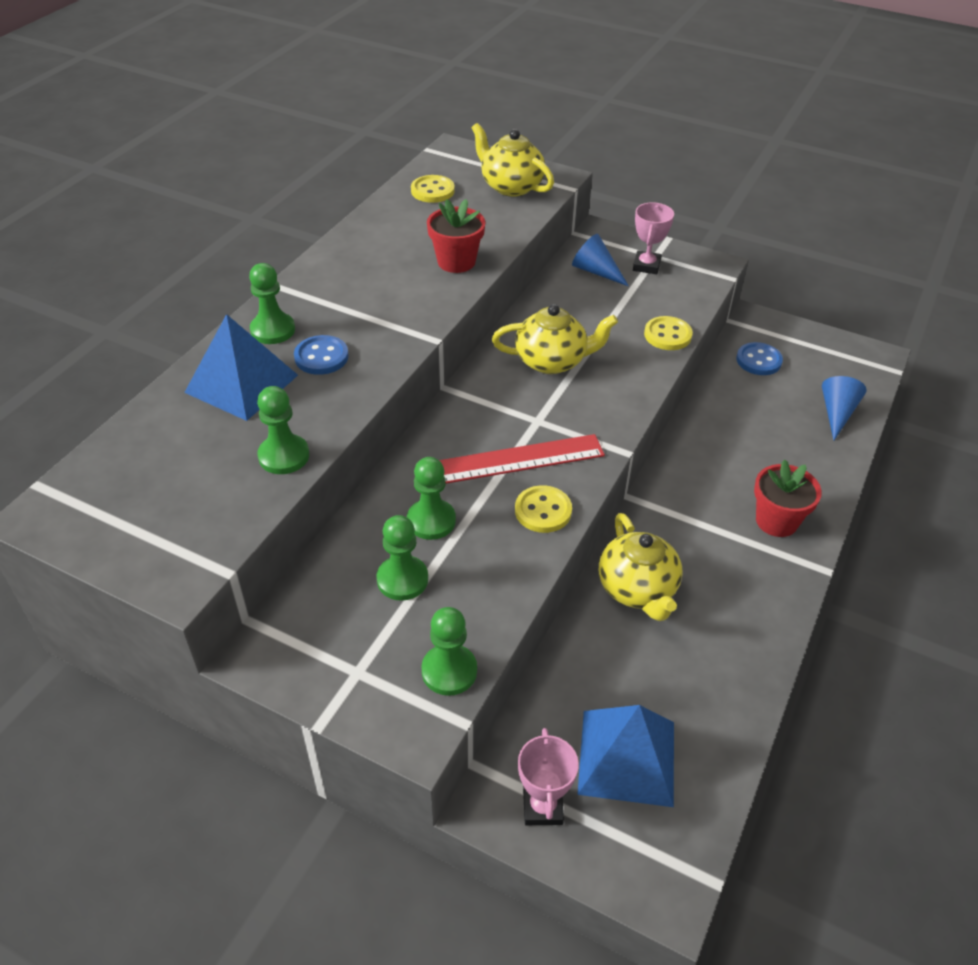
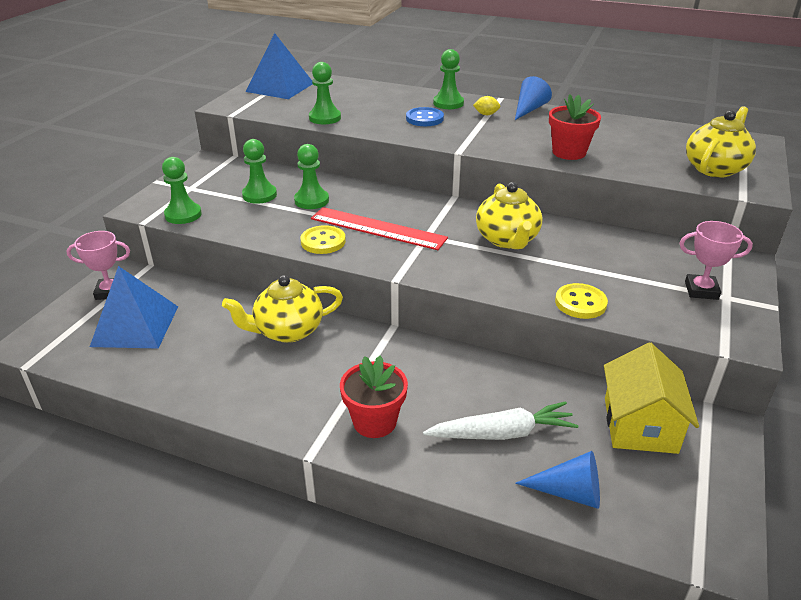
camera: 85 degrees right, 10 degrees down
(241, 383) = (390, 101): blue pyramid -> blue pyramid (280, 87)
(325, 303) = (486, 114): none -> yellow lemon
(432, 191) = (672, 137): yellow button -> none
(516, 460) = (377, 228): red ruler -> red ruler turned 45 degrees counterclockwise
(596, 271) = (666, 259): blue cone -> blue cone (529, 109)
(758, 360) = (640, 425): blue button -> yellow house
(779, 439) = (502, 433): none -> white carrot

